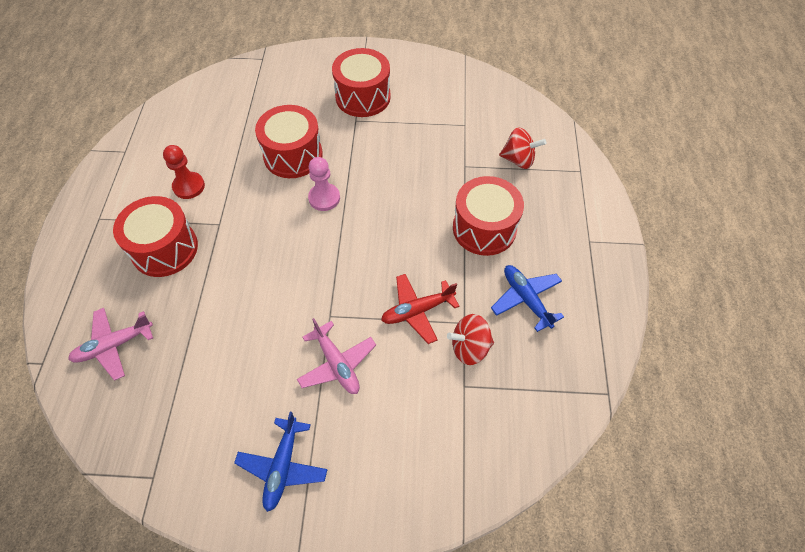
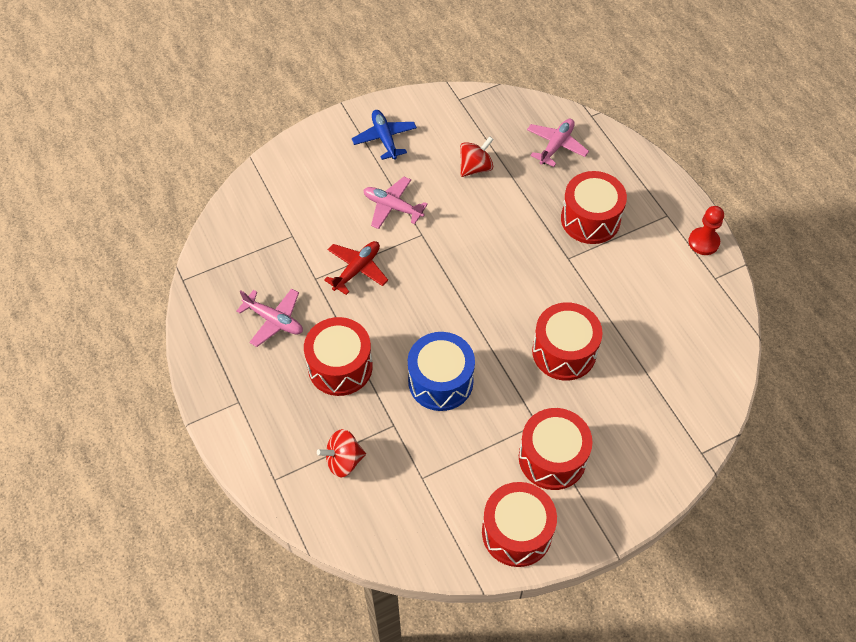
camera: 150 degrees right, 0 degrees up
(189, 186) = (625, 276): red pawn -> red pawn (703, 242)
(324, 198) = (500, 324): pink pawn -> none
(406, 179) = (440, 381): none -> blue drum
(420, 70) = (517, 532): none -> red drum
(469, 347) = (301, 263): red spinning top -> red spinning top (475, 167)
(526, 299) = (274, 320): blue plane -> pink plane

